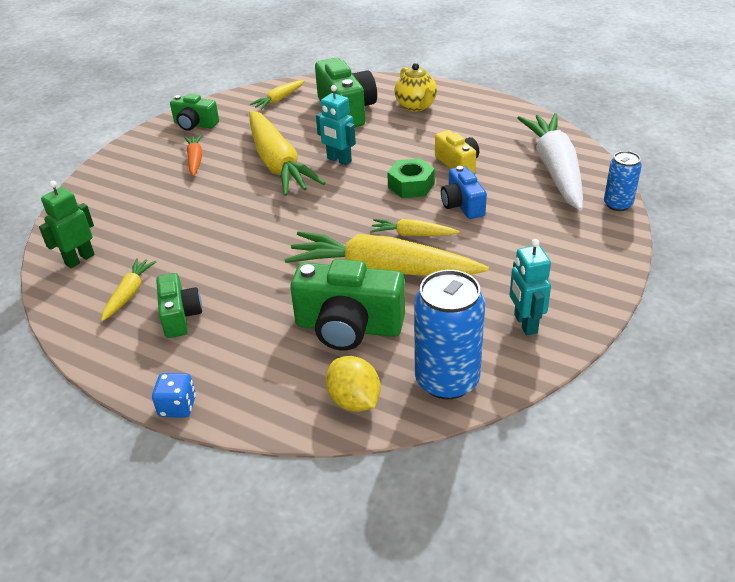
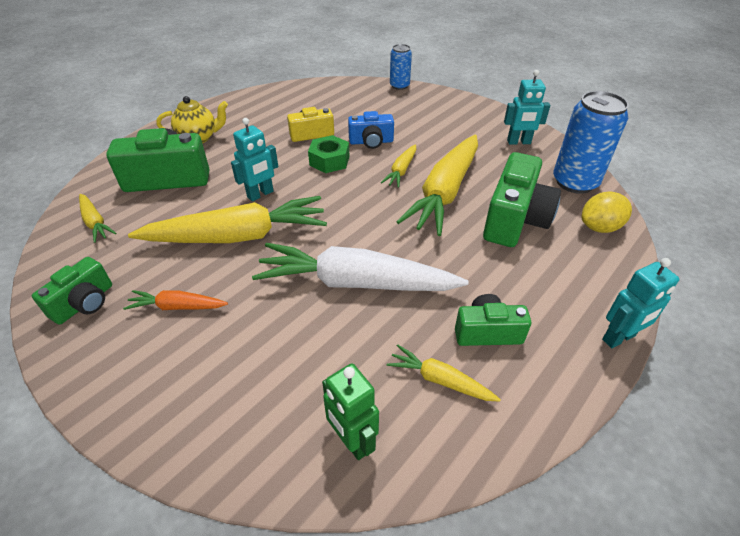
camera: 80 degrees left, 5 degrees up
(177, 406) = (619, 338): blue dice -> turquoise robot
(555, 170) = (345, 97): white carrot -> white carrot (356, 282)

